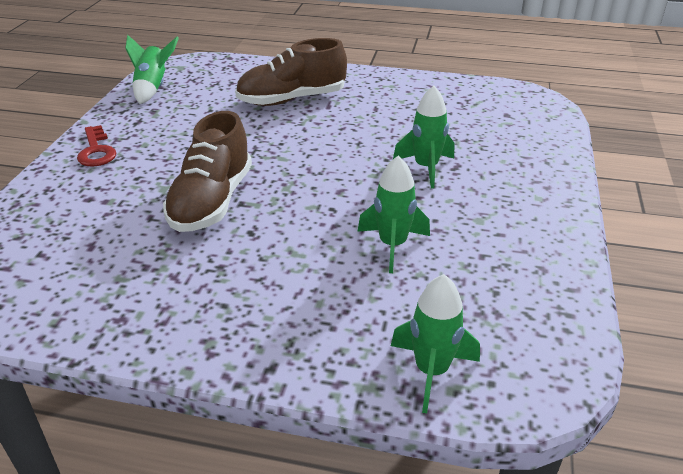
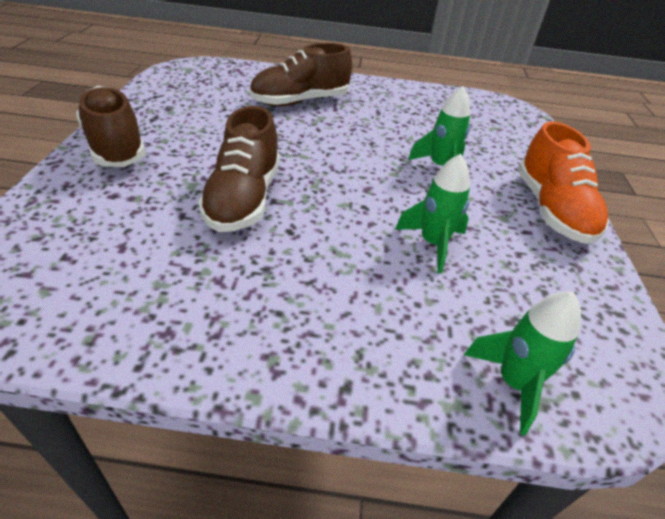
camera: 10 degrees left, 5 degrees up
(96, 151) = (115, 146): red key -> brown shoe
(153, 88) = (165, 87): green rocket -> none
(537, 211) = (551, 209): none -> orange shoe

